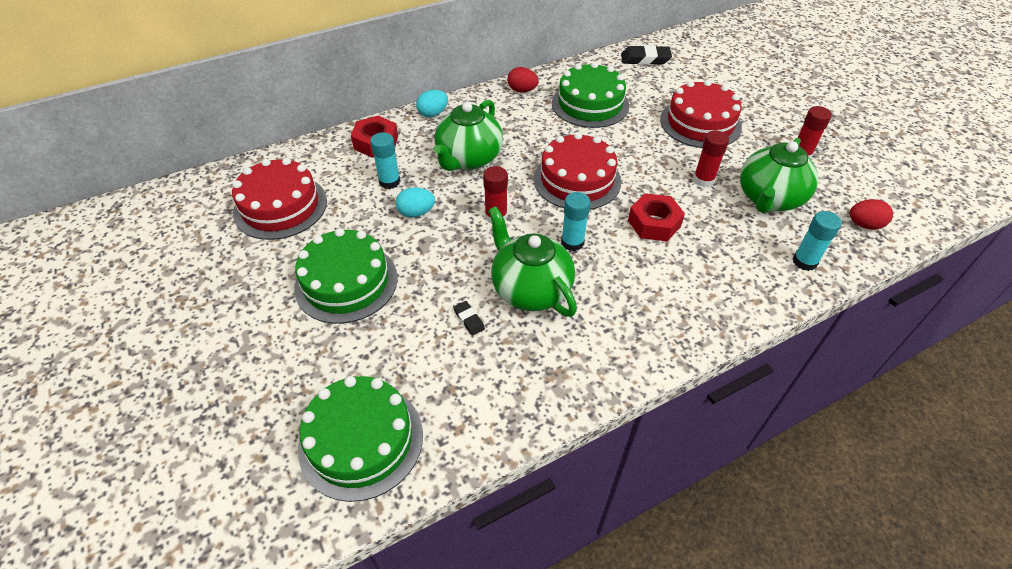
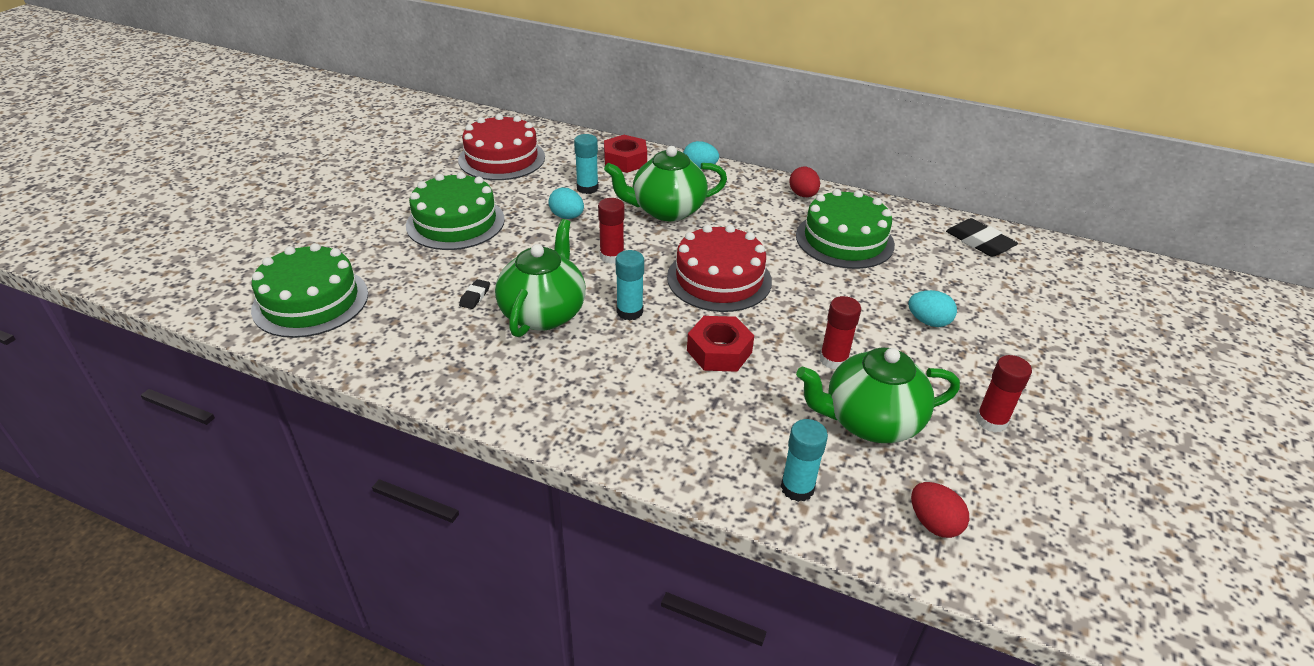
camera: 50 degrees right, 10 degrees down
(700, 123) = (928, 322): red cake -> turquoise egg

